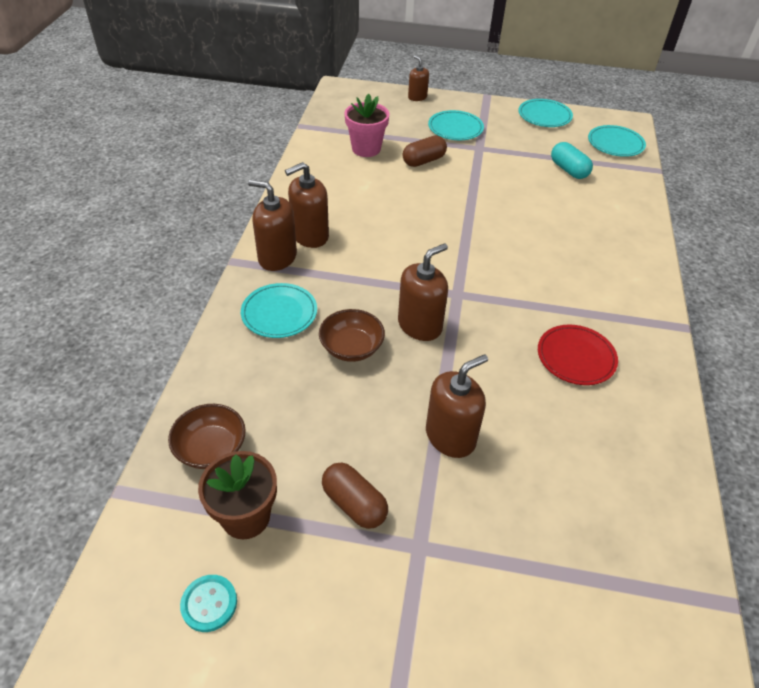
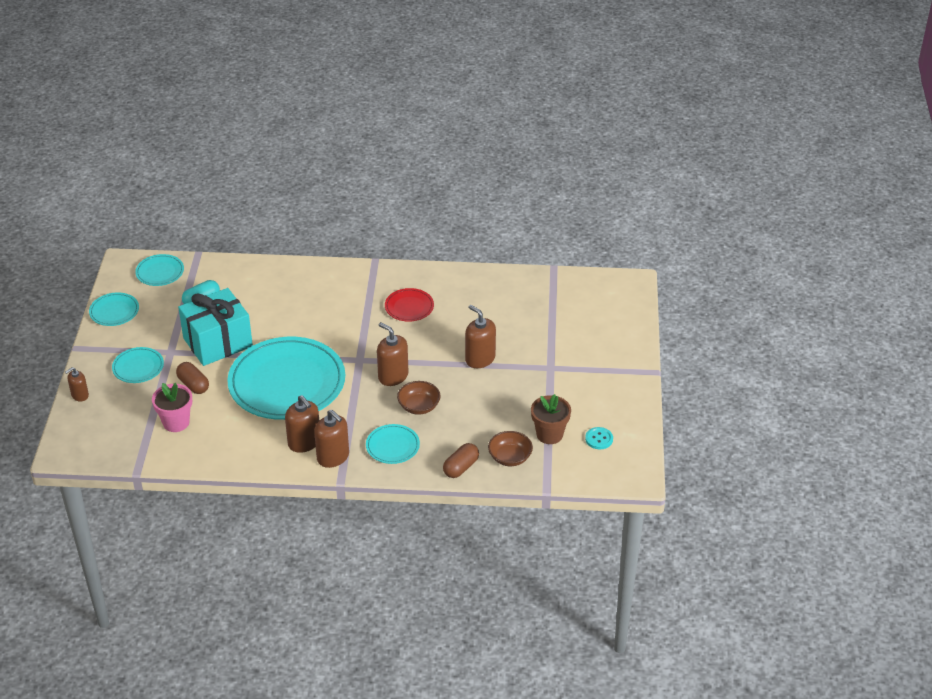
camera: 95 degrees left, 5 degrees down
(277, 257) = (333, 457): brown soap dispenser -> brown soap dispenser turned 60 degrees counterclockwise
(354, 504) = (532, 393): brown capsule -> brown capsule (461, 467)
(418, 227) = (287, 383): none -> turquoise plate
(494, 179) = (218, 342): none -> turquoise gift

